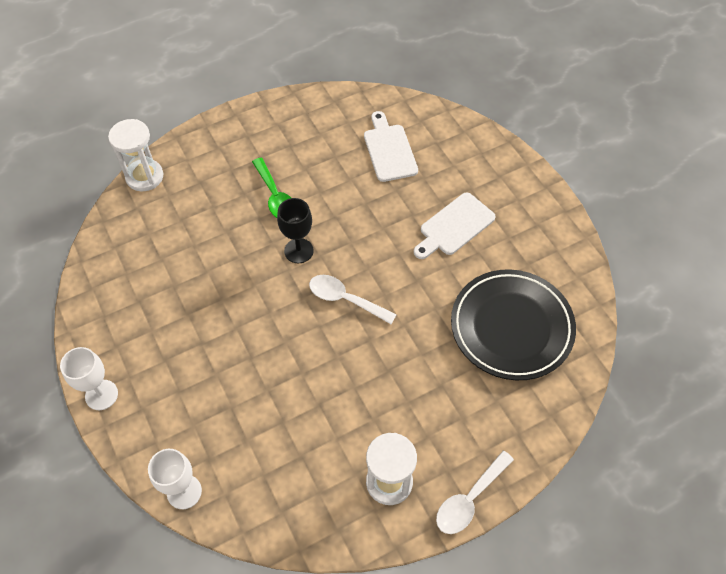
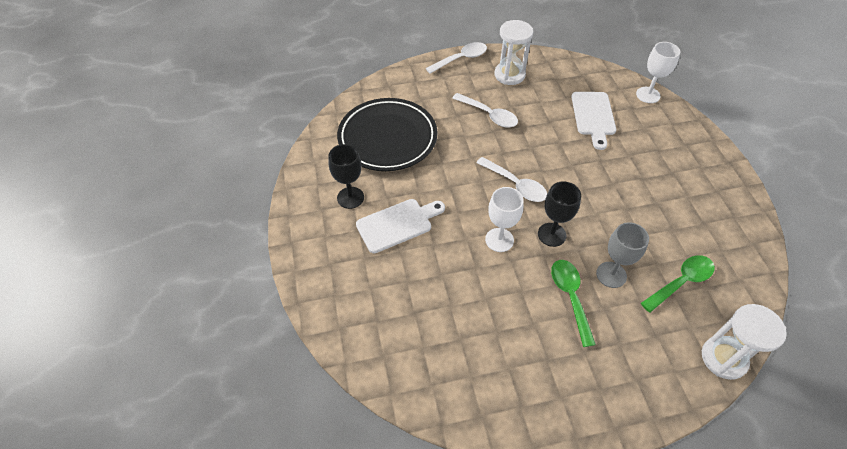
camera: 165 degrees left, 5 degrees down
(101, 395) = (720, 159): white goblet -> white goblet (499, 240)
(172, 232) = (681, 282): none -> green spoon
(238, 224) = (611, 275): none -> grey goblet
(389, 150) = (433, 324): white cutting board -> white cutting board (593, 116)
(399, 395) = (489, 115): none -> white spoon
(515, 243) = (350, 197): none -> black goblet

